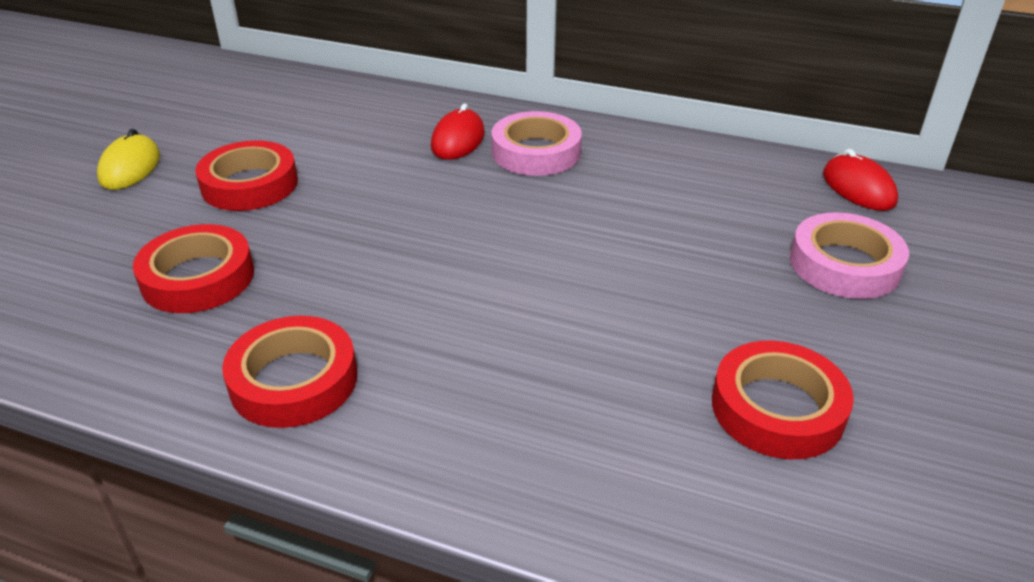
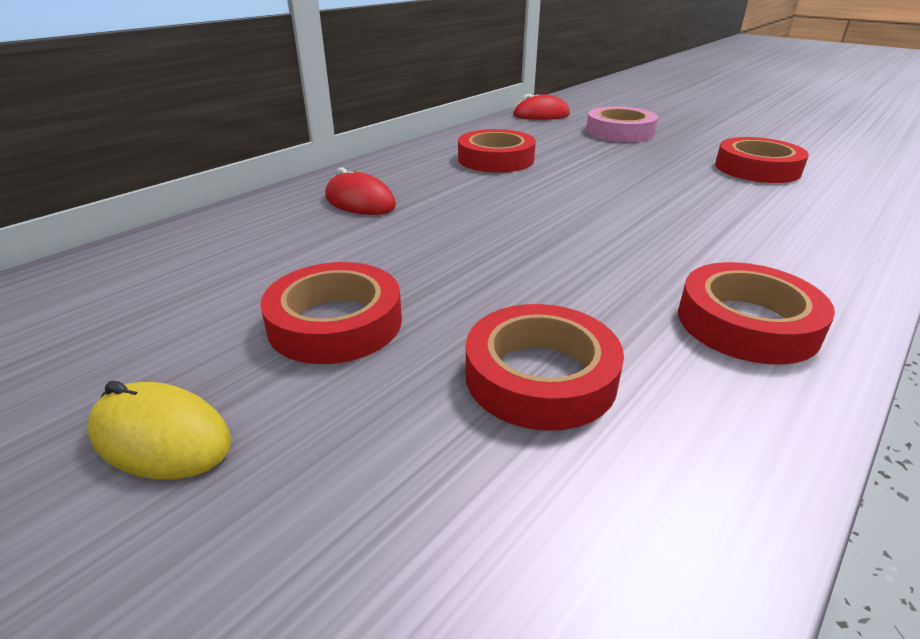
camera: 70 degrees left, 5 degrees down
(536, 152) = (415, 178): pink tape -> none
(632, 186) = (496, 159): none -> red tape

